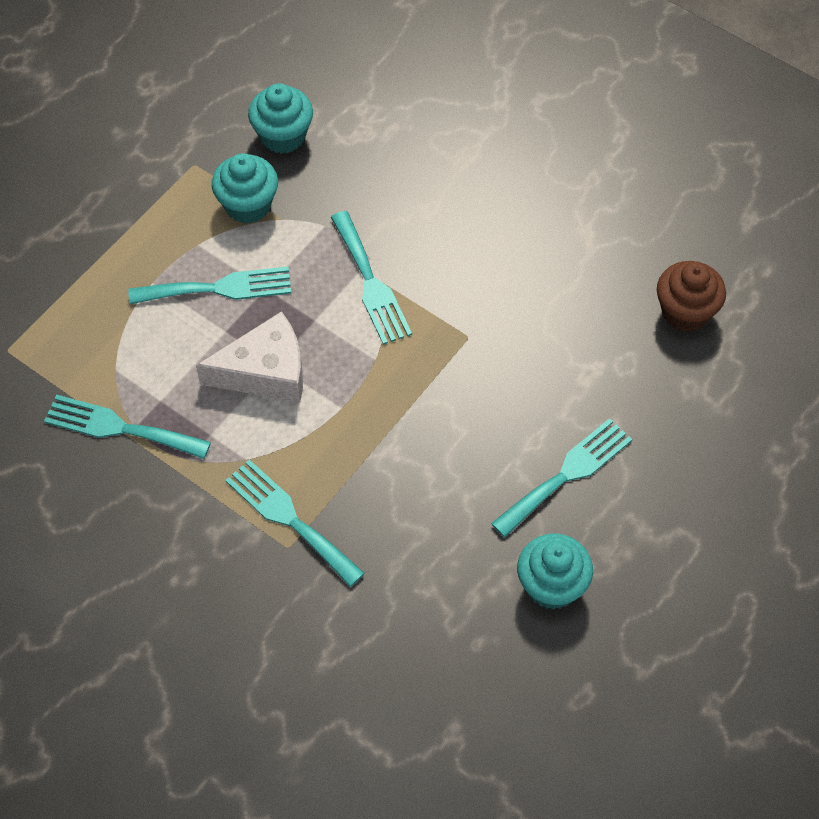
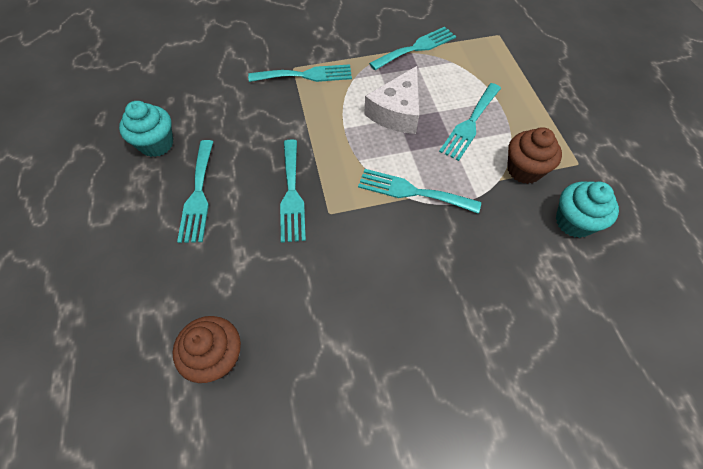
camera: 130 degrees right, 0 degrees up
(248, 205) = (524, 170): turquoise cupcake -> brown cupcake
(479, 387) = (292, 194): none -> turquoise fork

